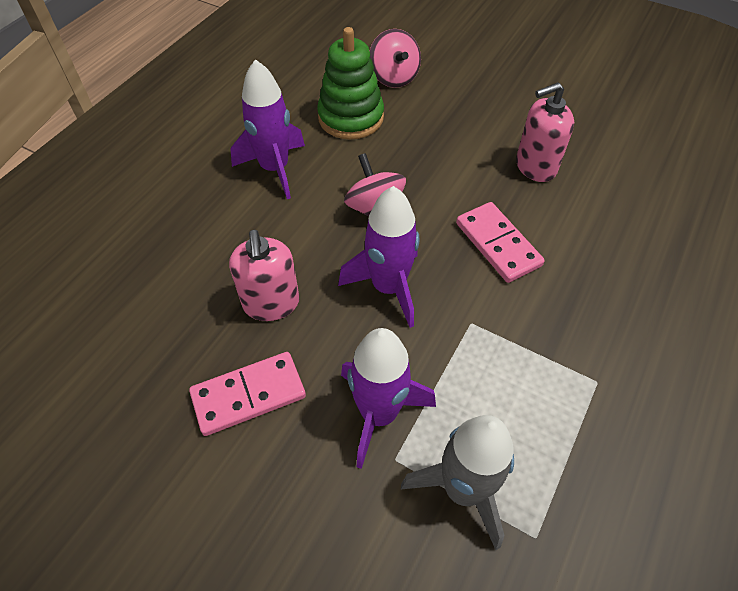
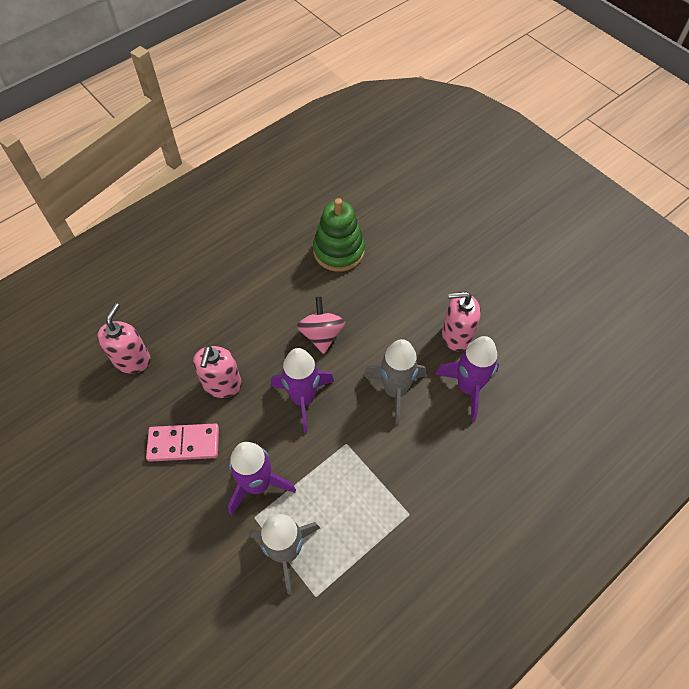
camera: 20 degrees right, 5 degrees up
(128, 311) = (132, 360): none -> pink soap dispenser
(275, 169) = (266, 279): purple rocket -> purple rocket (468, 388)
(394, 77) = (388, 223): pink spinning top -> none
(498, 244) = (395, 390): pink domino -> grey rocket

